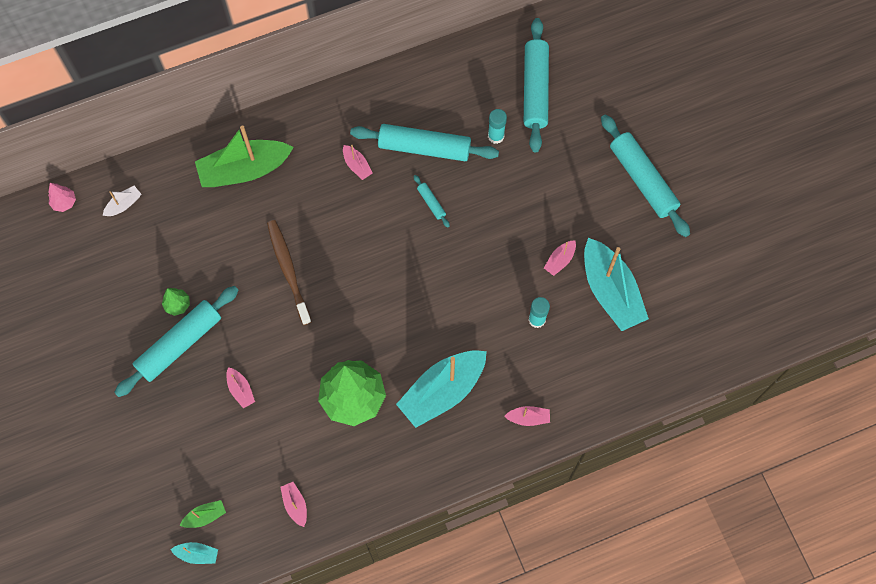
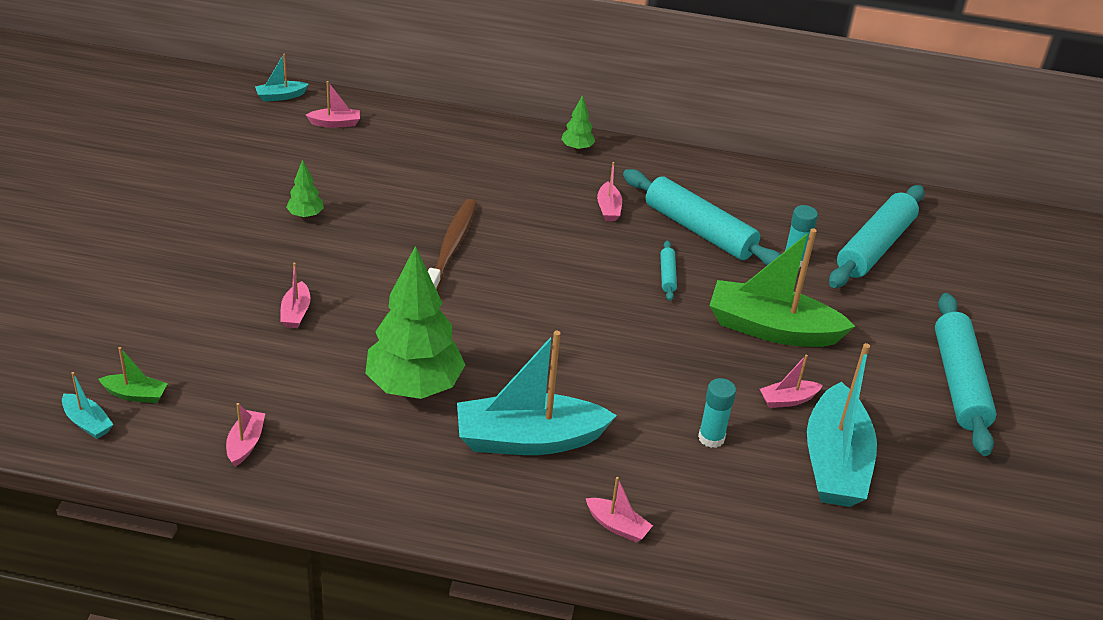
camera: 30 degrees right, 30 degrees down
(64, 202) = (280, 96): pink tree -> turquoise boat
(124, 204) = (335, 123): white boat -> pink boat
(180, 344) = (273, 244): turquoise rolling pin -> none
(244, 170) = (483, 156): green boat -> green boat (771, 329)
(297, 119) = (577, 148): none -> green tree

